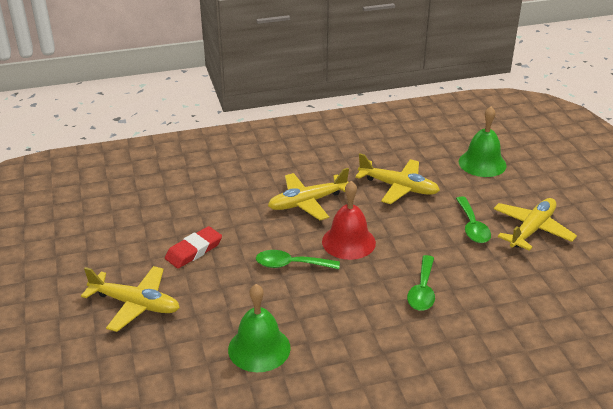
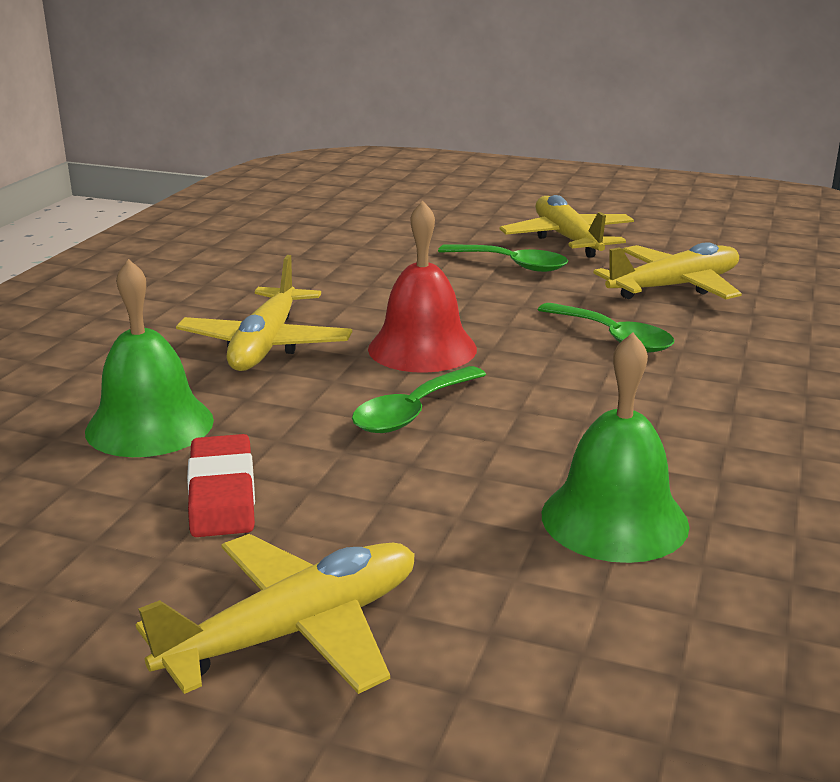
camera: 55 degrees left, 10 degrees down
(398, 187) = (347, 275): yellow plane -> yellow plane (674, 287)
(482, 163) = (385, 217): green bell -> green bell (150, 425)

